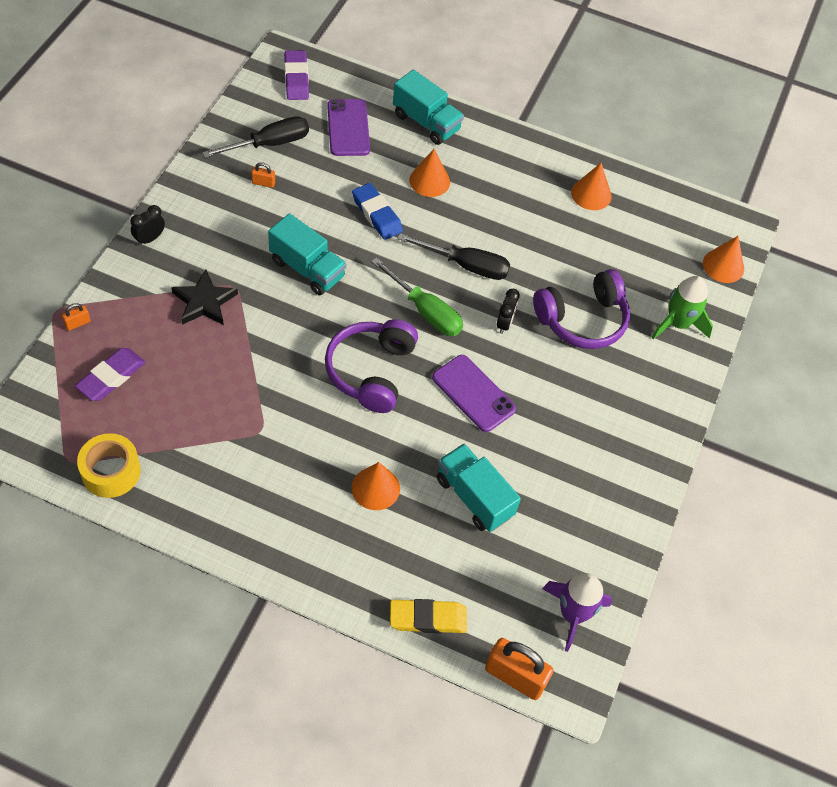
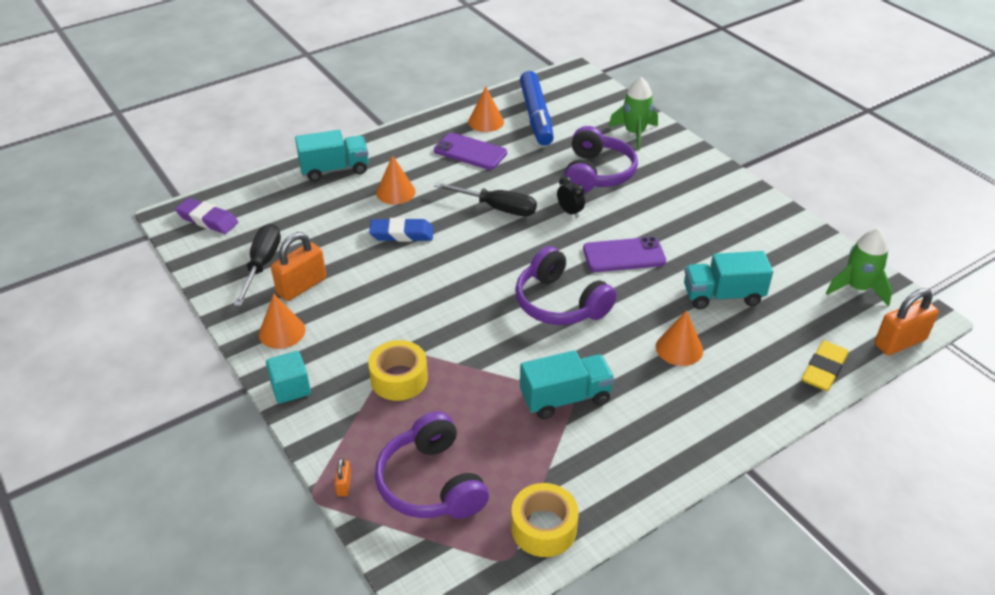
camera: 50 degrees left, 15 degrees down
(111, 377) = (431, 483): purple eraser -> purple headphones
(149, 239) = (291, 388): black clock -> turquoise cube
(204, 302) = (399, 379): black star -> yellow tape
(263, 183) = (301, 286): orange padlock -> orange padlock, size x2.16
(307, 269) = (421, 297): turquoise truck -> turquoise truck (565, 398)
(348, 128) = (295, 212): purple phone -> purple phone (470, 152)
(425, 311) = (523, 248): green screwdriver -> none
(466, 265) = (497, 208): black screwdriver -> black screwdriver turned 60 degrees clockwise
(573, 614) = (857, 288): purple rocket -> green rocket
(636, 229) = (536, 116): none -> blue marker
(723, 266) = (601, 94): orange cone -> orange cone (282, 332)

